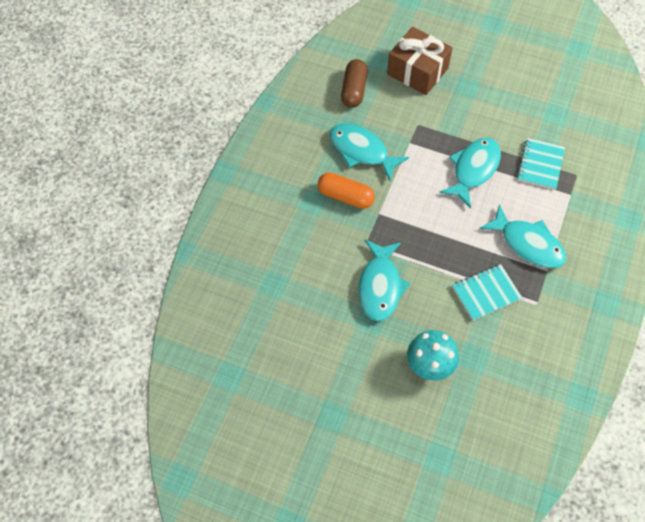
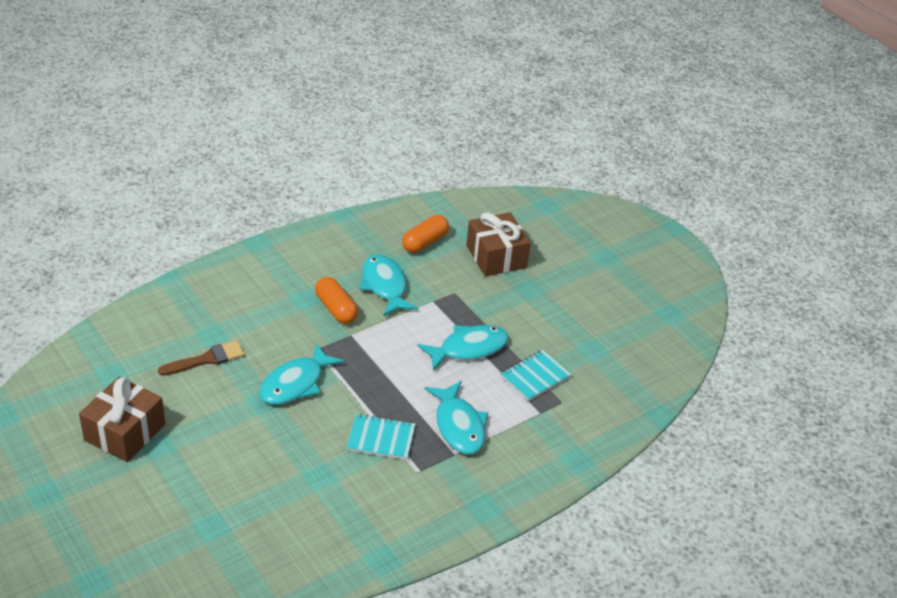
camera: 30 degrees right, 20 degrees down
(292, 310) = (206, 359): none -> brown brush
(294, 423) = (125, 432): none -> brown gift
(353, 90) = (425, 242): brown capsule -> orange capsule
(430, 365) = (276, 459): turquoise mushroom -> none

